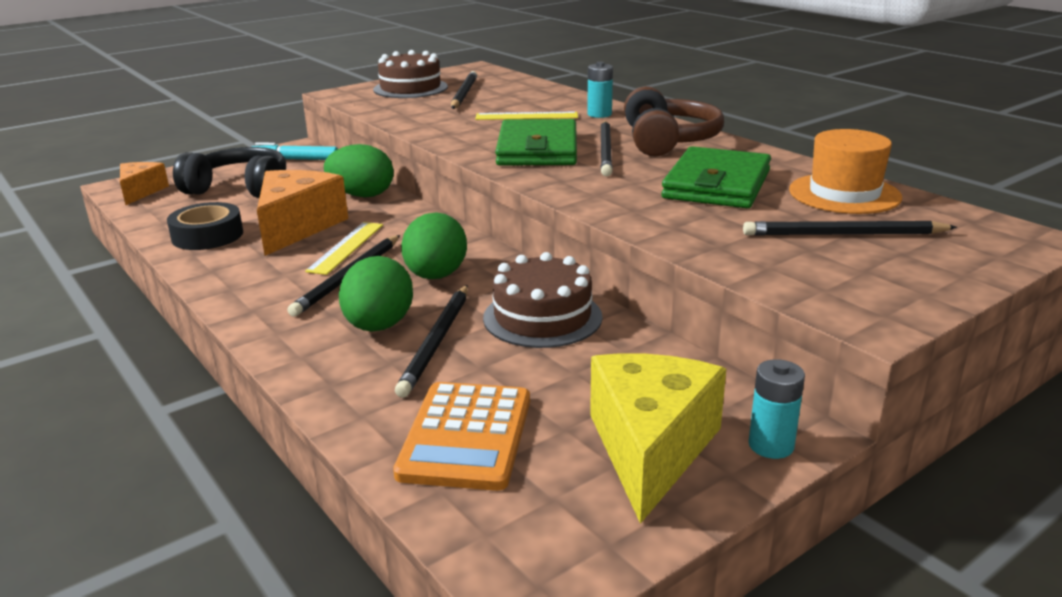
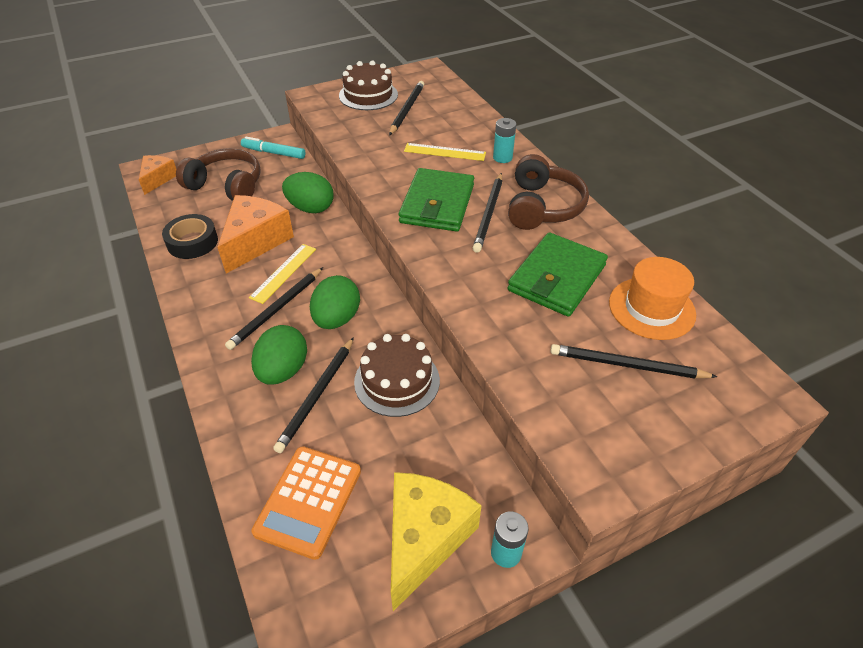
camera: 10 degrees right, 20 degrees up
(240, 188) = (226, 185): black headphones -> brown headphones

